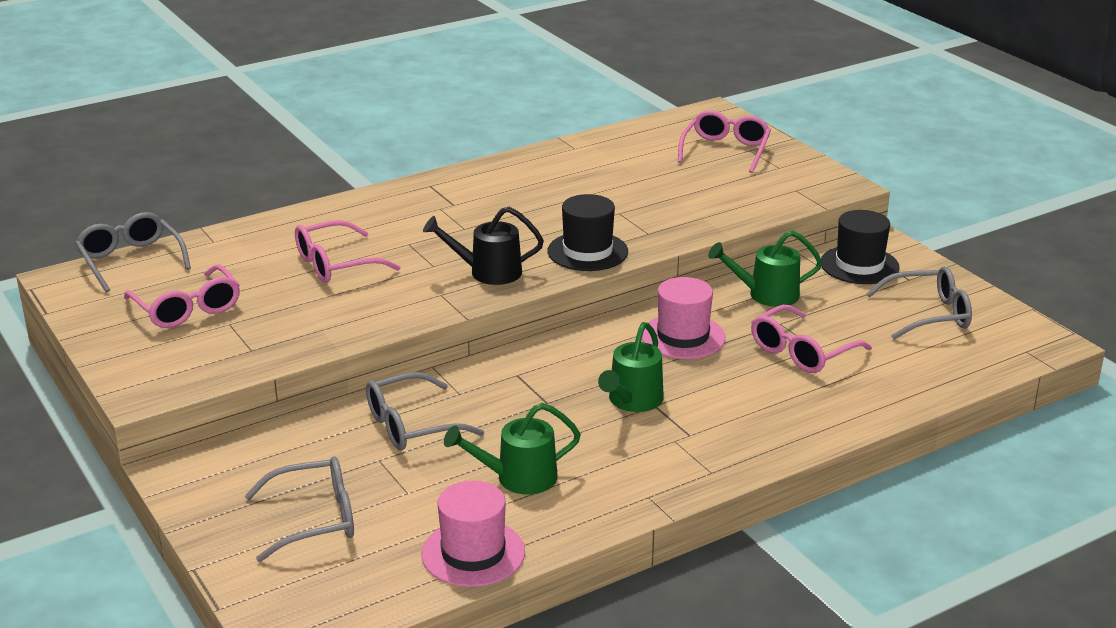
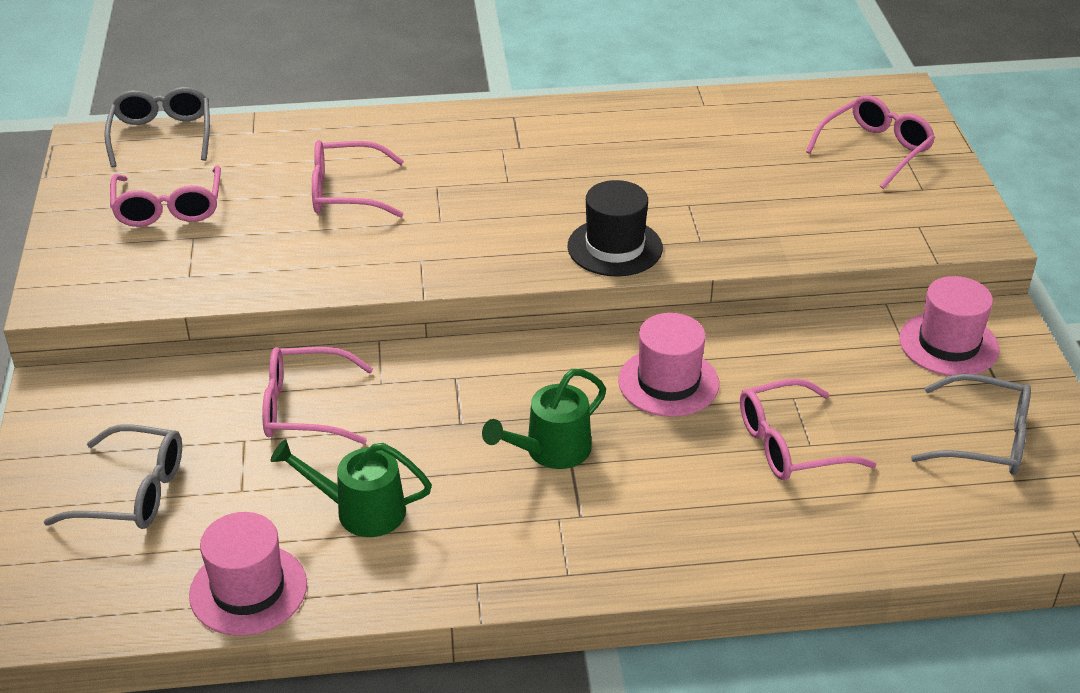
camera: 25 degrees right, 10 degrees up
(411, 425) = (305, 408): grey glasses -> pink glasses
(487, 272) = (489, 245): black watering can -> none
(766, 295) = (805, 353): green watering can -> none
(859, 265) = (948, 344): black hat -> pink hat

